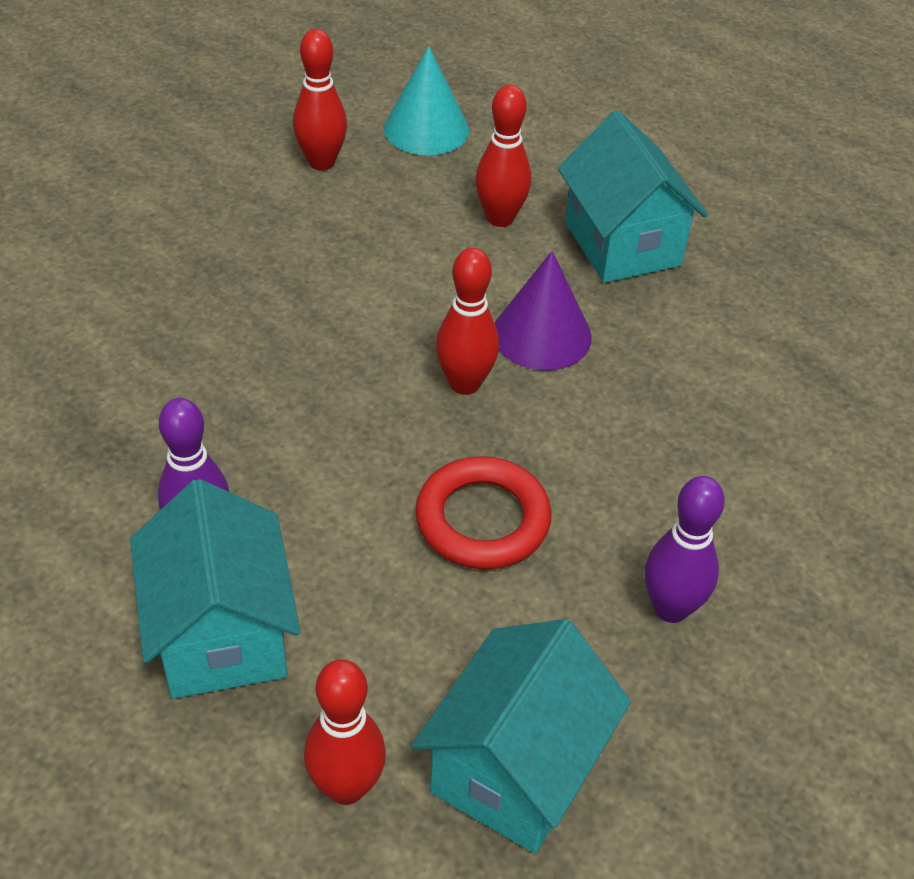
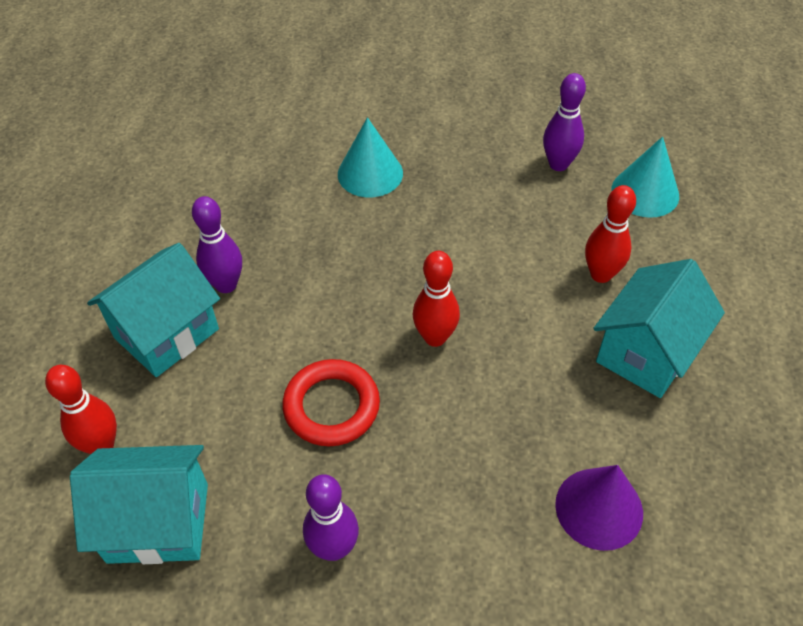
camera: 60 degrees right, 5 degrees up
(162, 311) = (370, 173): none -> turquoise cone
(321, 162) = (558, 164): red bowling pin -> purple bowling pin
(542, 334) = (514, 353): purple cone -> purple cone (599, 508)

